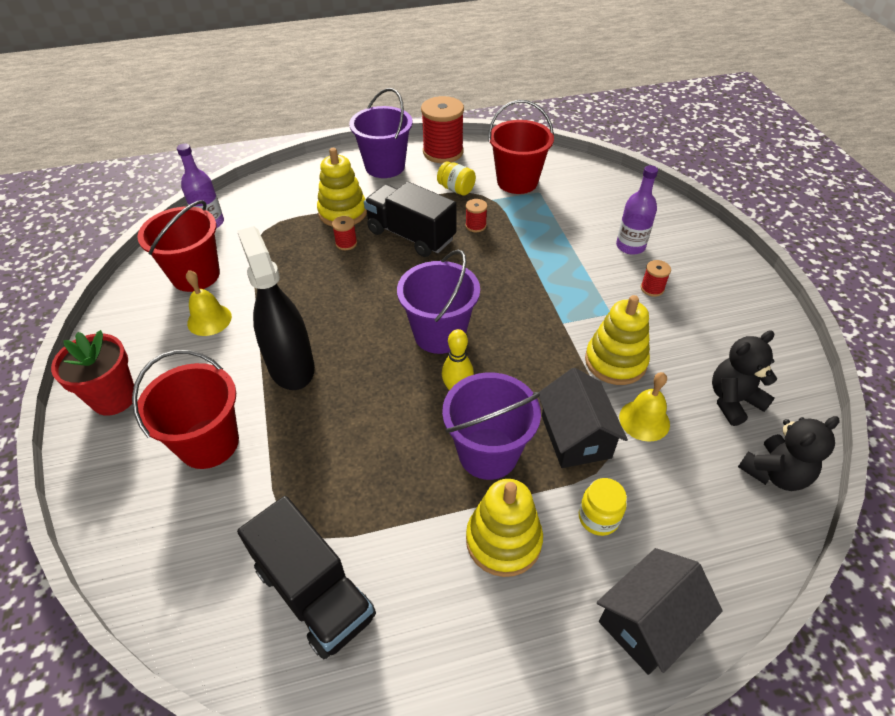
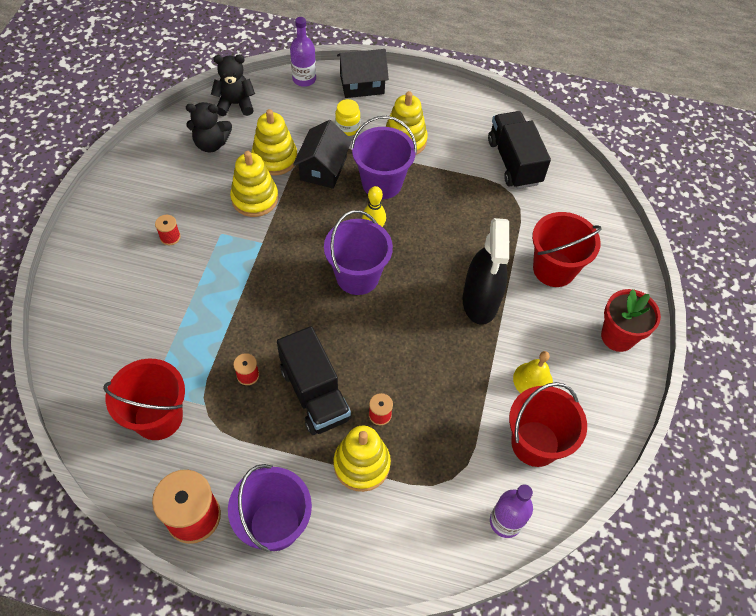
camera: 155 degrees left, 10 degrees up
(456, 189) = (227, 439): yellow jar -> none
(630, 246) = (141, 282): purple bottle -> purple bottle (304, 79)
(644, 420) = (275, 158): yellow bell -> yellow stacking toy

